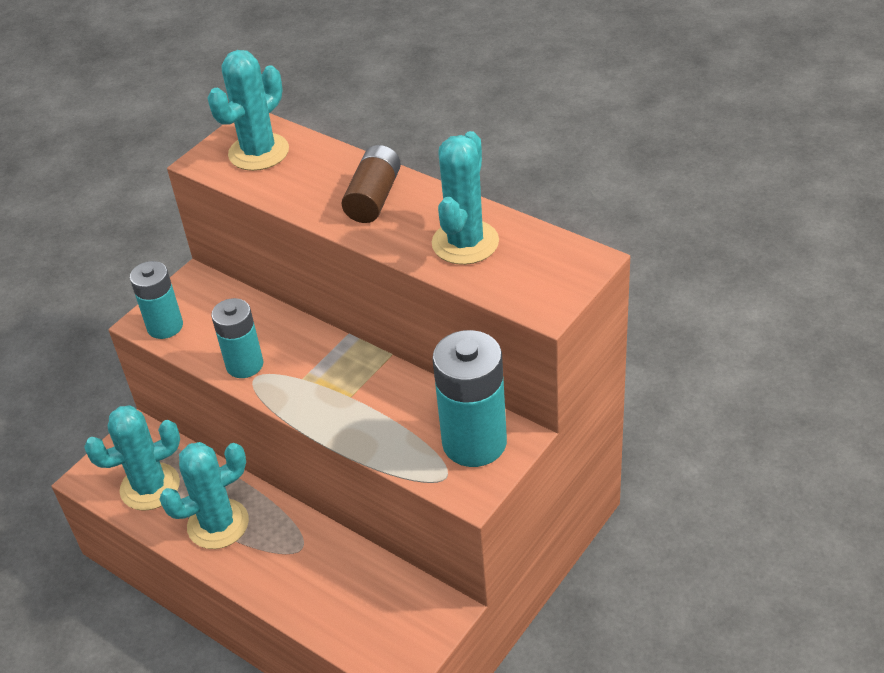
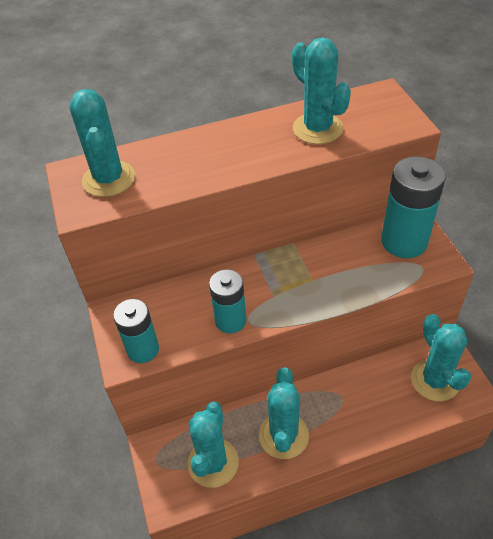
camera: 55 degrees left, 5 degrees up
(374, 198) = (228, 147): brown battery -> none
(389, 622) = (435, 380): none -> turquoise cactus

